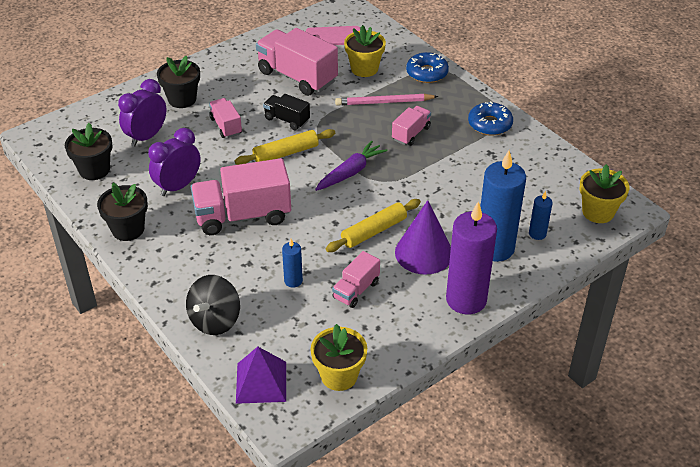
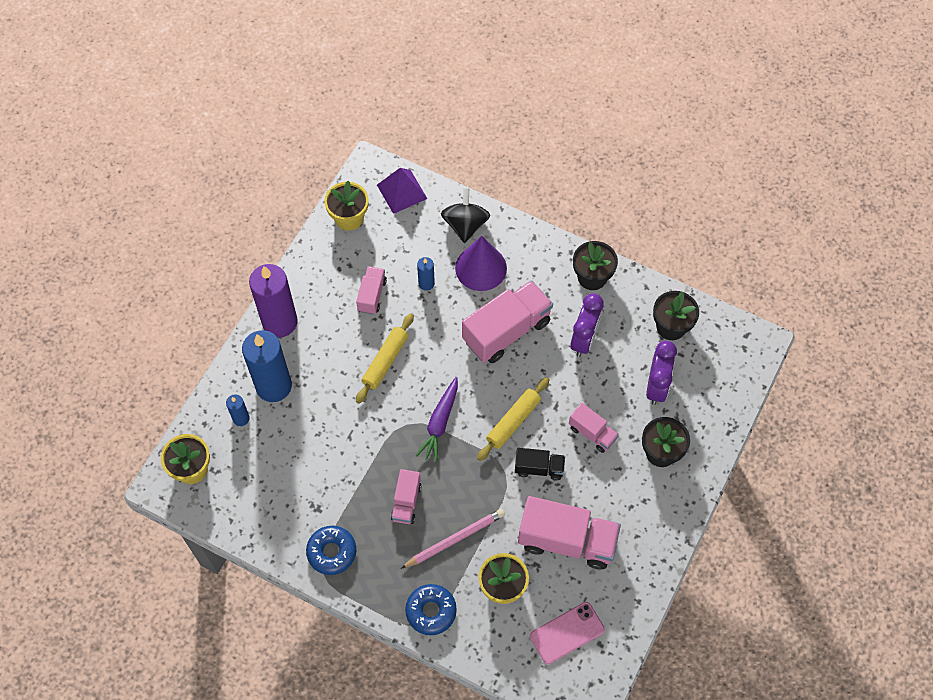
camera: 155 degrees right, 20 degrees up
(424, 253) = (333, 355): purple cone -> purple cone (481, 268)

